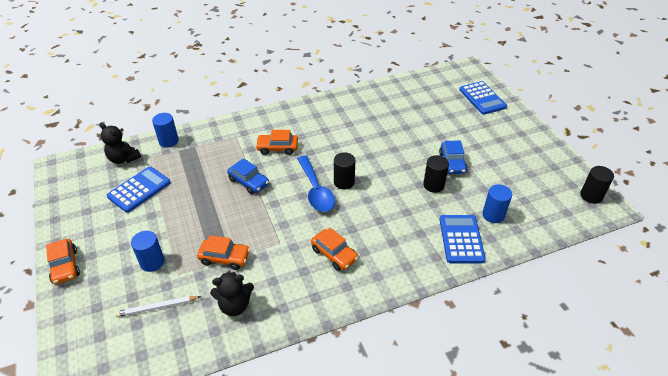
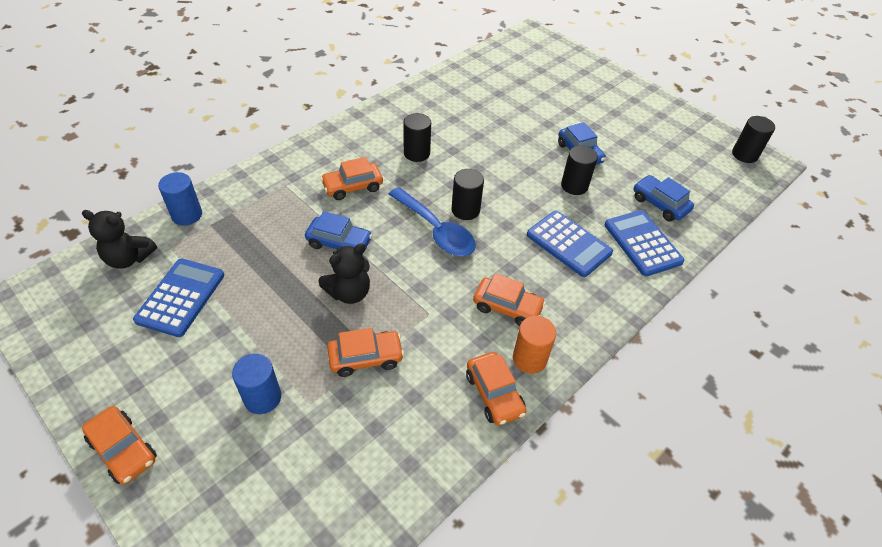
camera: 25 degrees left, 5 degrees up
(157, 307) = (308, 460): white pencil -> none
(235, 305) = (418, 419): black teddy bear -> black teddy bear (349, 292)
(292, 306) = (494, 394): none -> orange car
(329, 292) = (529, 359): none -> orange cylinder
(332, 136) = (416, 153): none -> black cylinder
(482, 98) = (568, 67): blue calculator -> blue calculator (568, 244)
(493, 215) = (660, 204): blue cylinder -> blue car

